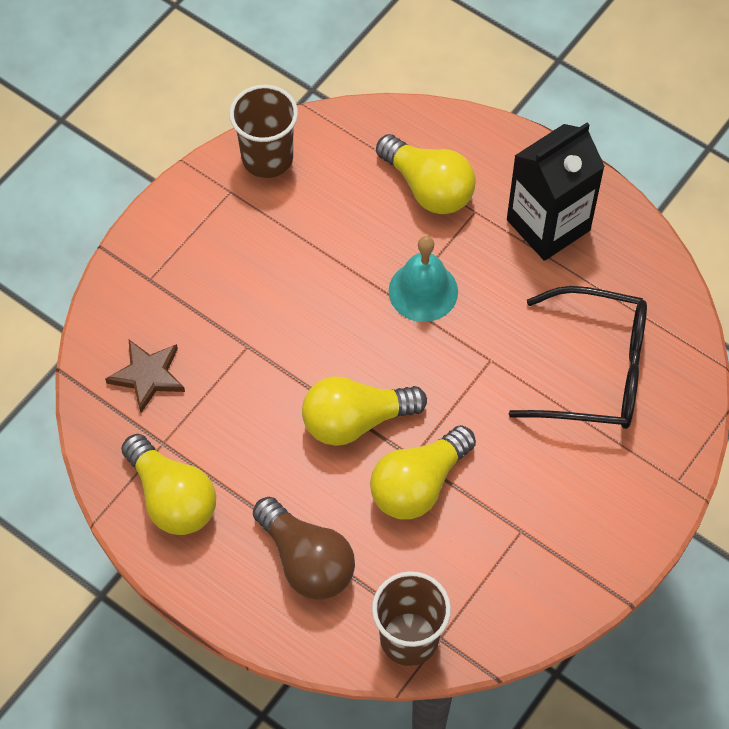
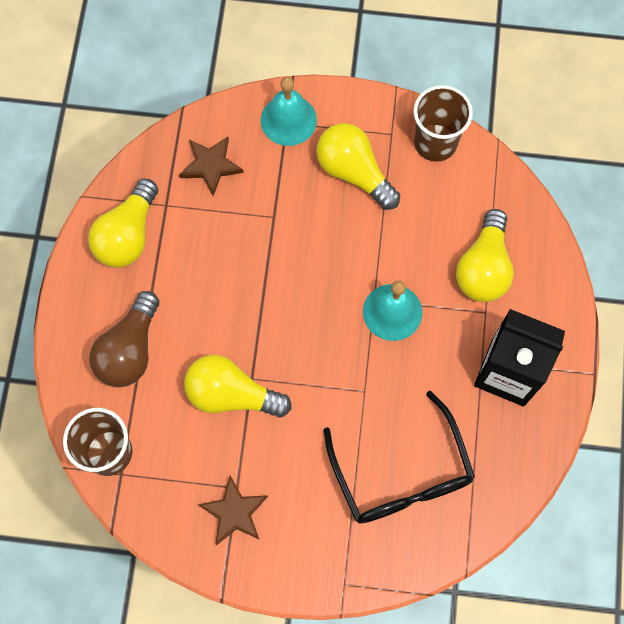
camera: 60 degrees right, 10 degrees up
(147, 276) = (288, 120): none -> turquoise bell
(355, 421) = (257, 323): yellow light bulb -> yellow light bulb (354, 172)
(546, 545) = (234, 512): none -> brown star

